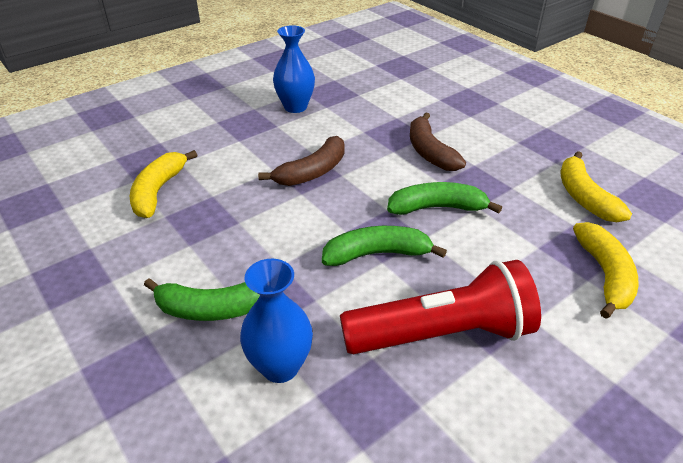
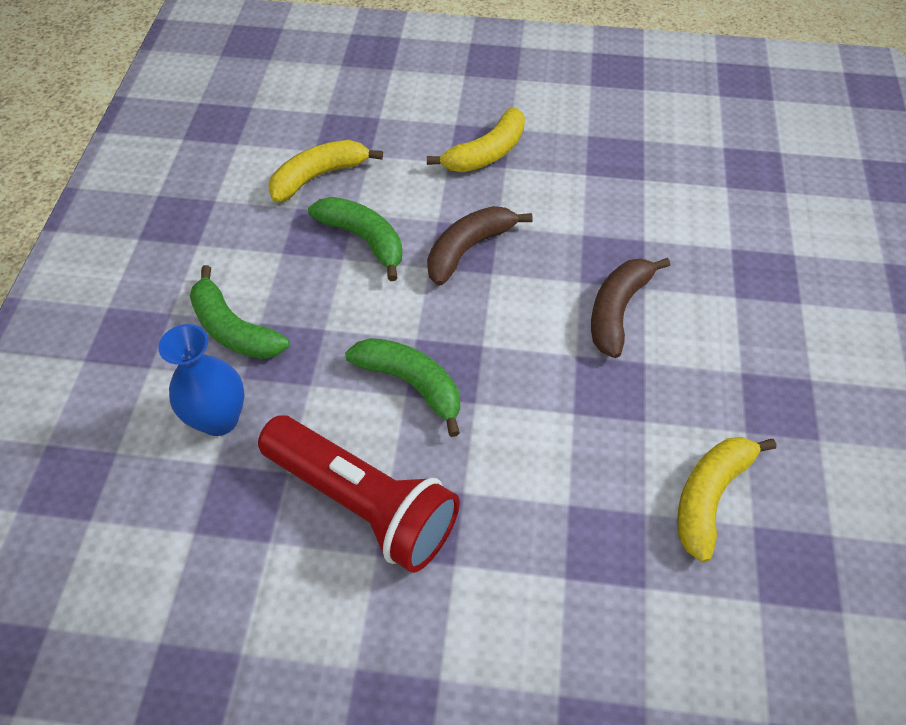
camera: 45 degrees right, 15 degrees up
(295, 107) = (553, 153): blue vase -> none
(312, 172) = (468, 249): brown banana -> brown banana turned 135 degrees clockwise
(437, 208) = (531, 381): green banana -> green banana (363, 239)
(604, 275) = (589, 589): yellow banana -> yellow banana (486, 153)

